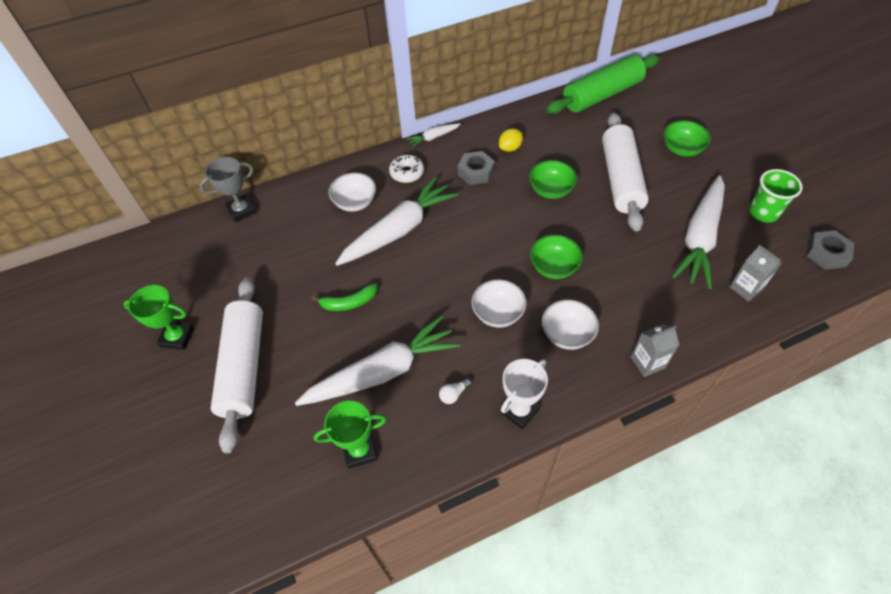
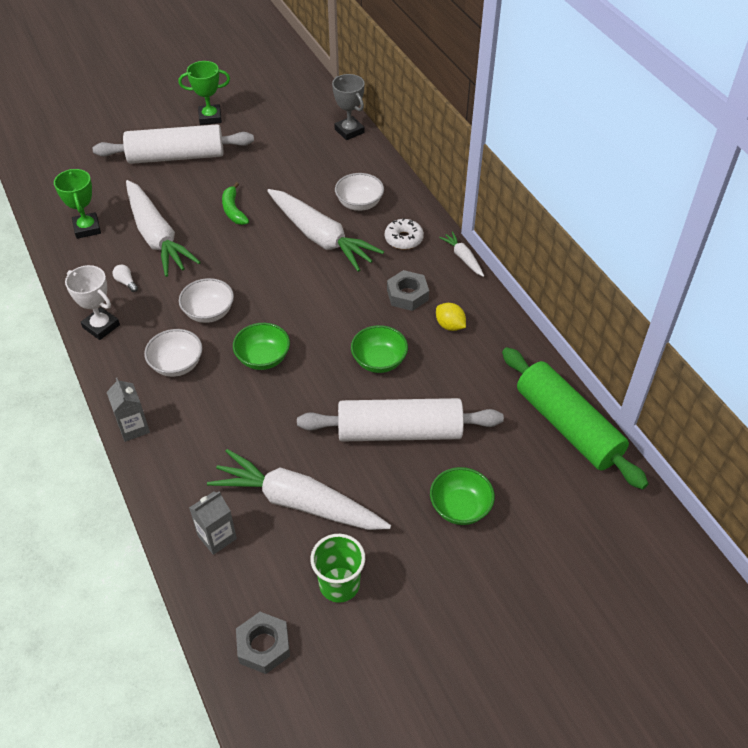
camera: 85 degrees right, 5 degrees down
(177, 337) = (210, 117): green trophy -> green trophy turned 75 degrees clockwise

